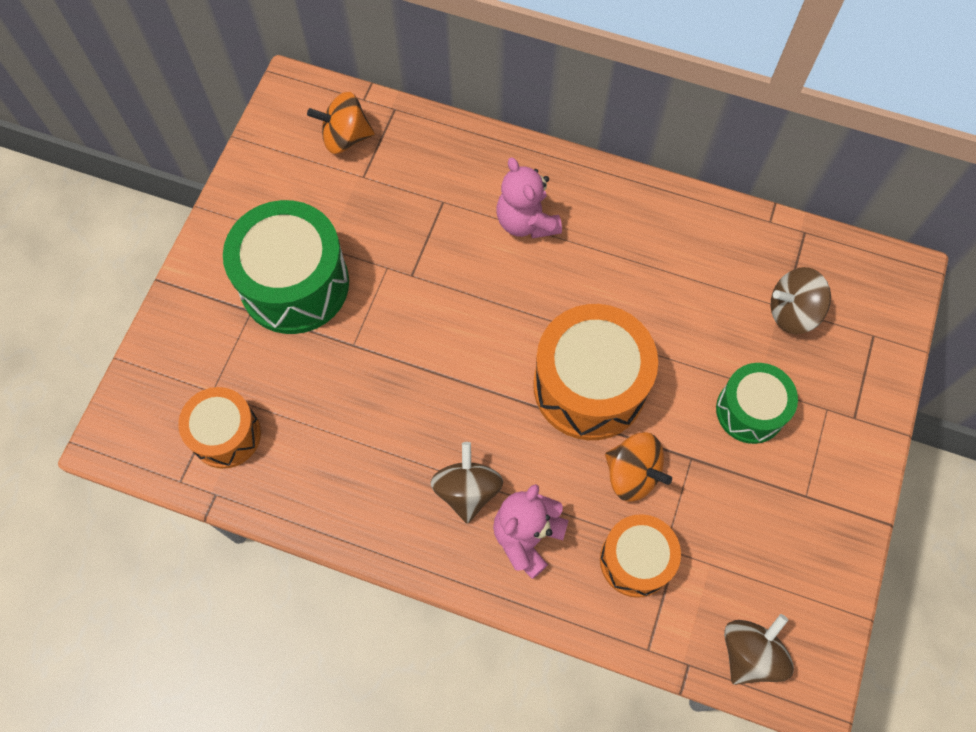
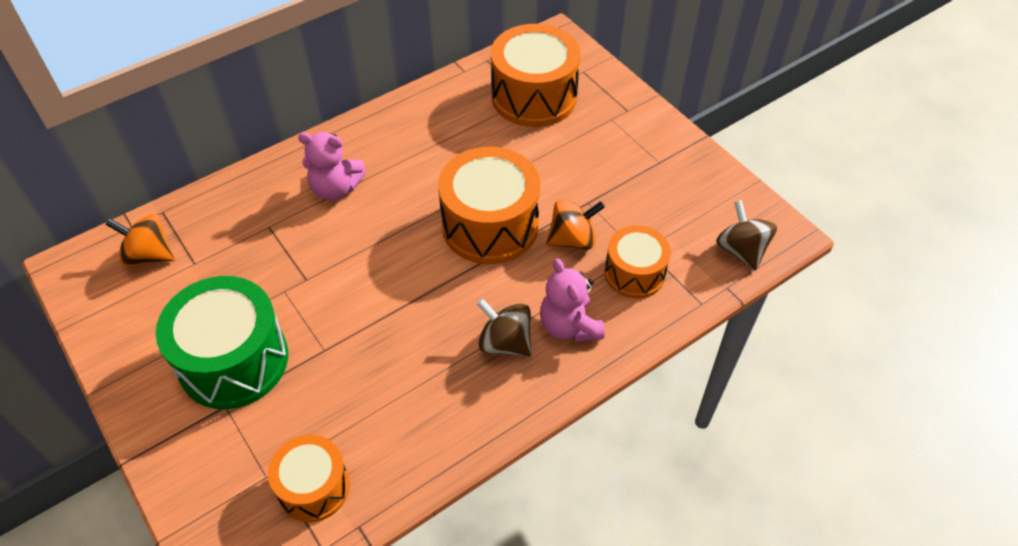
camera: 55 degrees left, 15 degrees down
(345, 138) = (149, 255): orange spinning top -> orange spinning top turned 75 degrees clockwise
(750, 410) = (581, 155): green drum -> none
(792, 312) = (534, 96): brown spinning top -> orange drum

